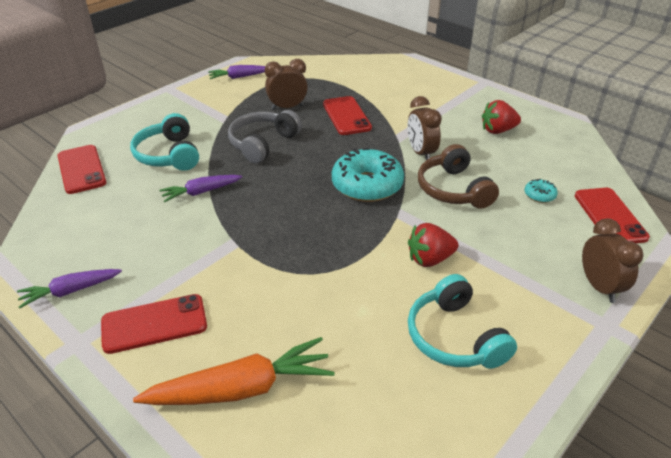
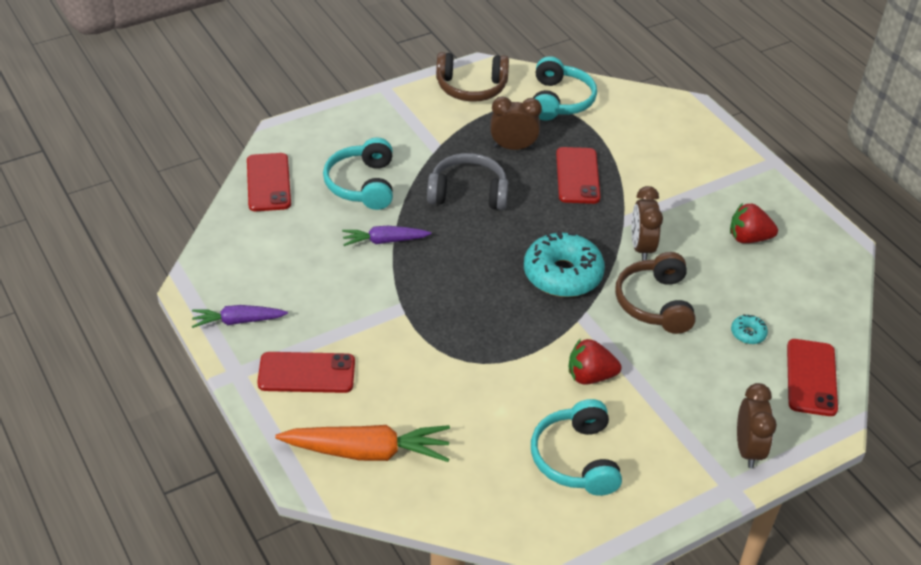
camera: 15 degrees right, 5 degrees up
(239, 77) = (471, 87): purple carrot -> brown headphones
(262, 143) = (468, 193): grey headphones -> grey headphones turned 45 degrees clockwise
(311, 73) = (560, 101): none -> turquoise headphones

